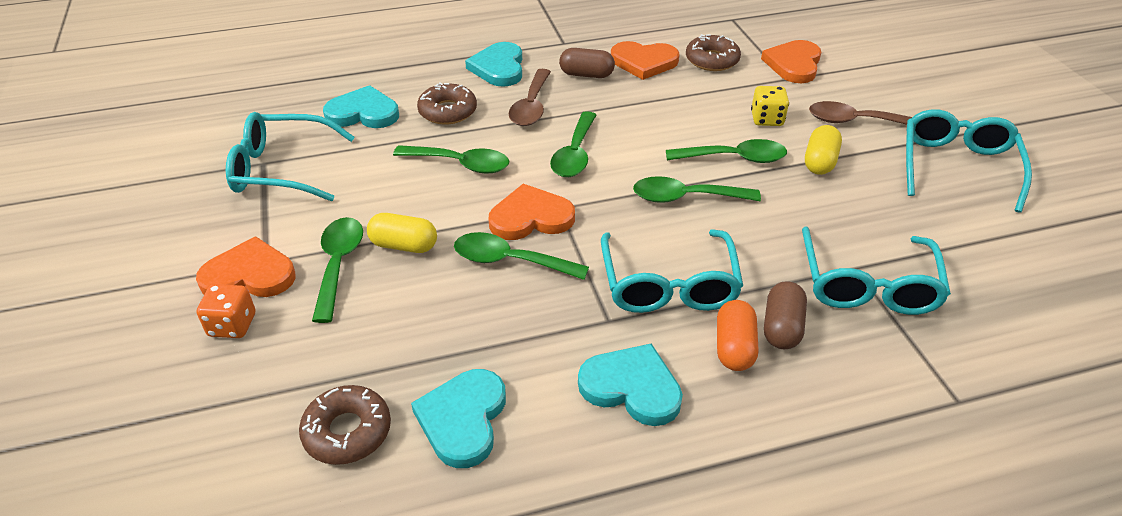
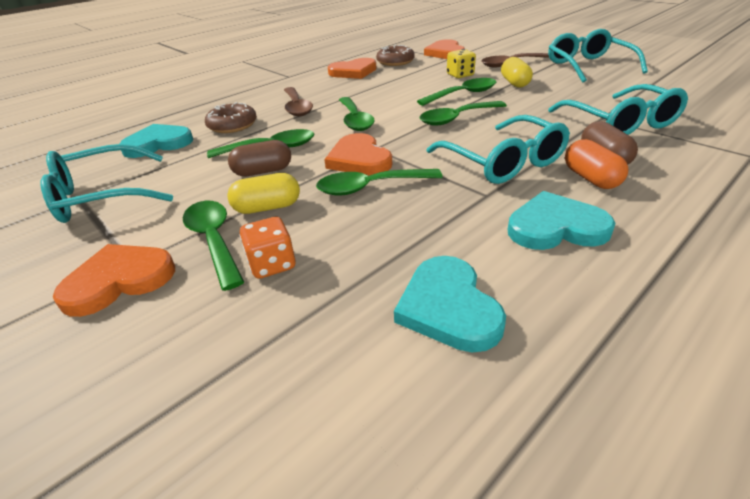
camera: 25 degrees left, 5 degrees down
(232, 325) = (127, 330): orange dice -> orange dice (272, 264)
(347, 431) = (342, 371): brown donut -> none
(499, 68) = (252, 96): turquoise heart -> none
(531, 217) = (359, 159): orange heart -> orange heart turned 75 degrees counterclockwise
(586, 75) = (320, 85): brown capsule -> brown capsule (263, 171)

